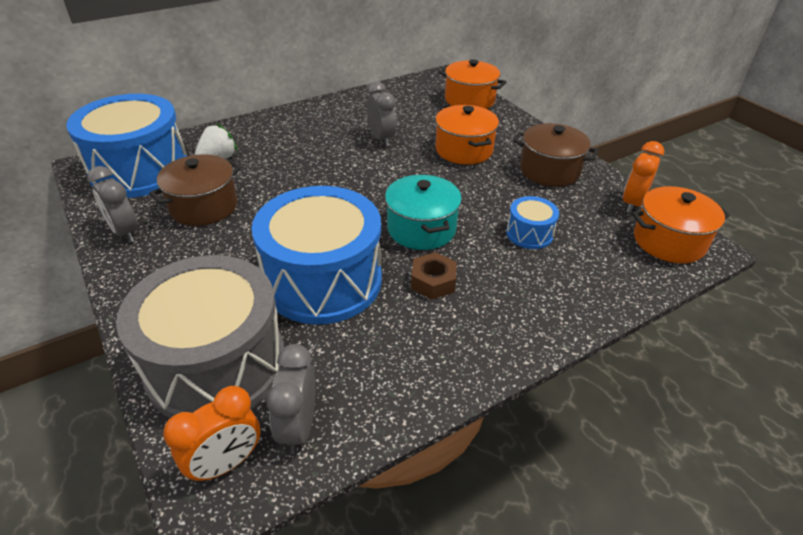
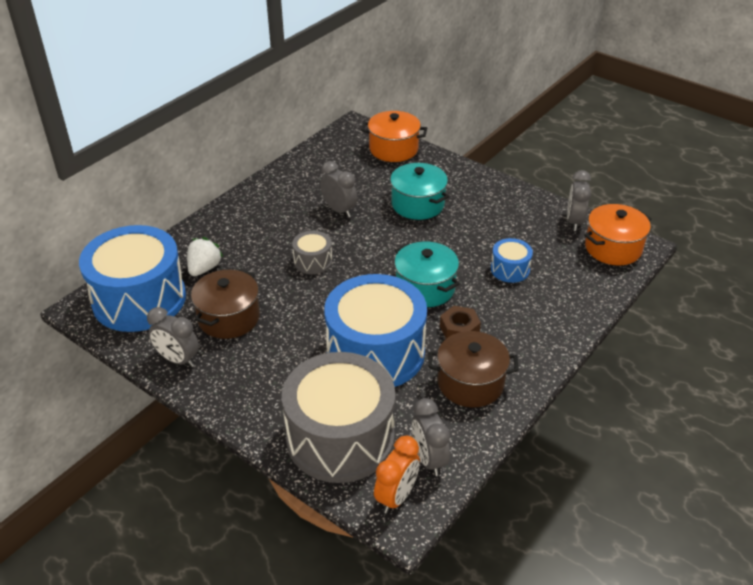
camera: 20 degrees left, 0 degrees up
(323, 176) = (313, 261): none -> grey drum
(464, 150) = (418, 204): orange pot -> turquoise pot
(549, 170) = (498, 207): brown pot -> brown pot (470, 383)
(632, 203) = (574, 221): orange clock -> grey clock

